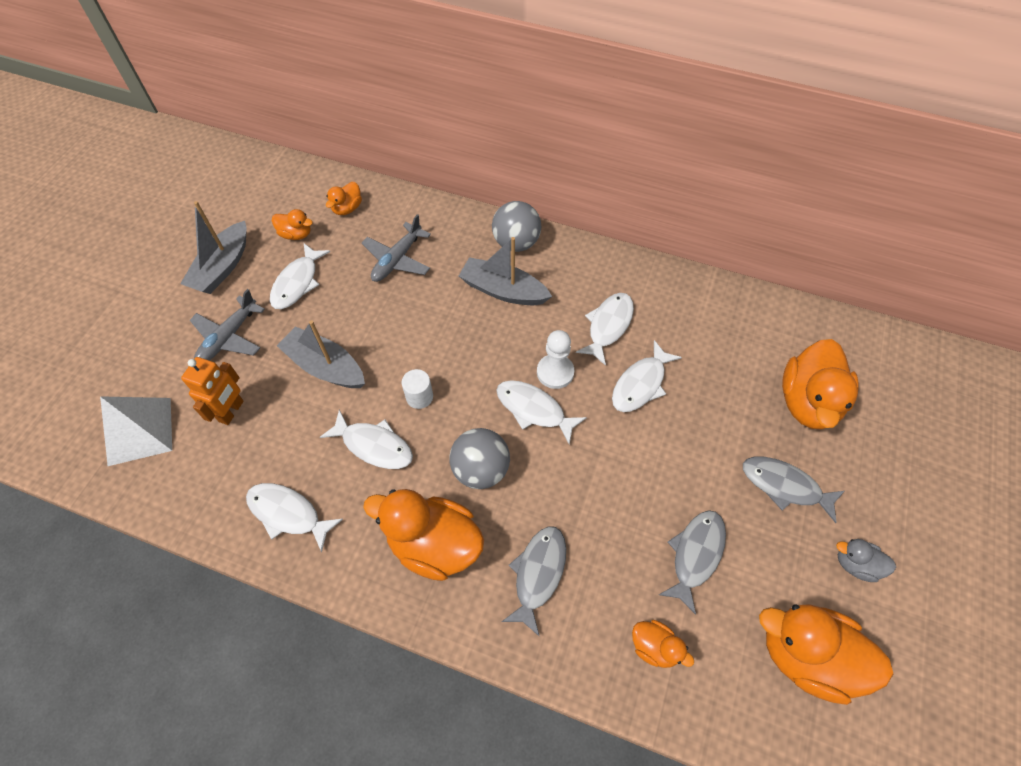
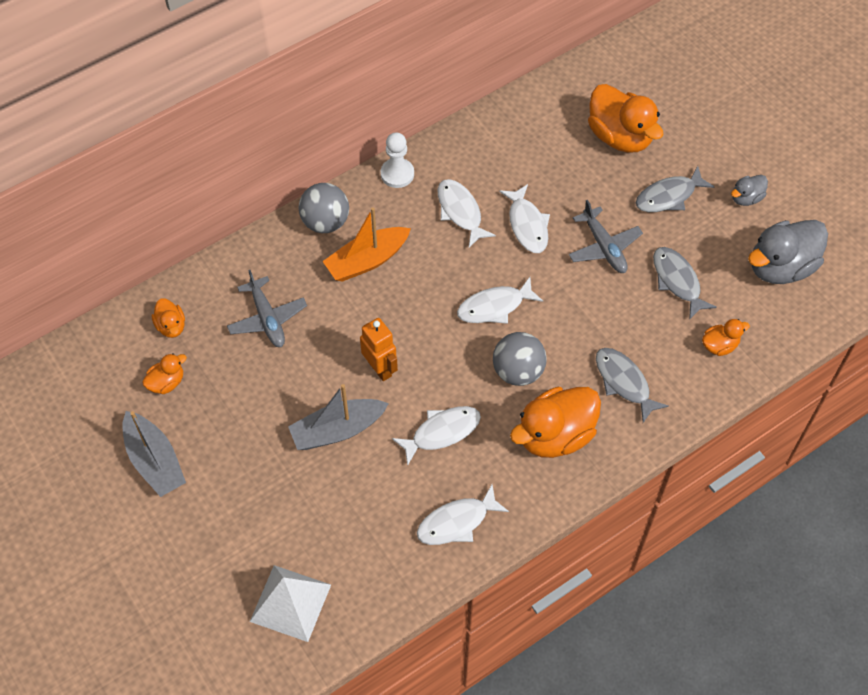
camera: 55 degrees left, 0 degrees up
(228, 337) = (244, 491): grey plane -> grey plane (604, 247)
(231, 411) = (327, 522): orange robot -> orange robot (380, 368)
(297, 283) = (227, 408): white fish -> none
(419, 397) = (422, 377): white cylinder -> none
(503, 290) = (367, 260): grey boat -> orange boat
(555, 372) = (473, 273): white pawn -> white pawn (397, 174)
(806, 655) = (780, 267): orange duck -> grey duck

